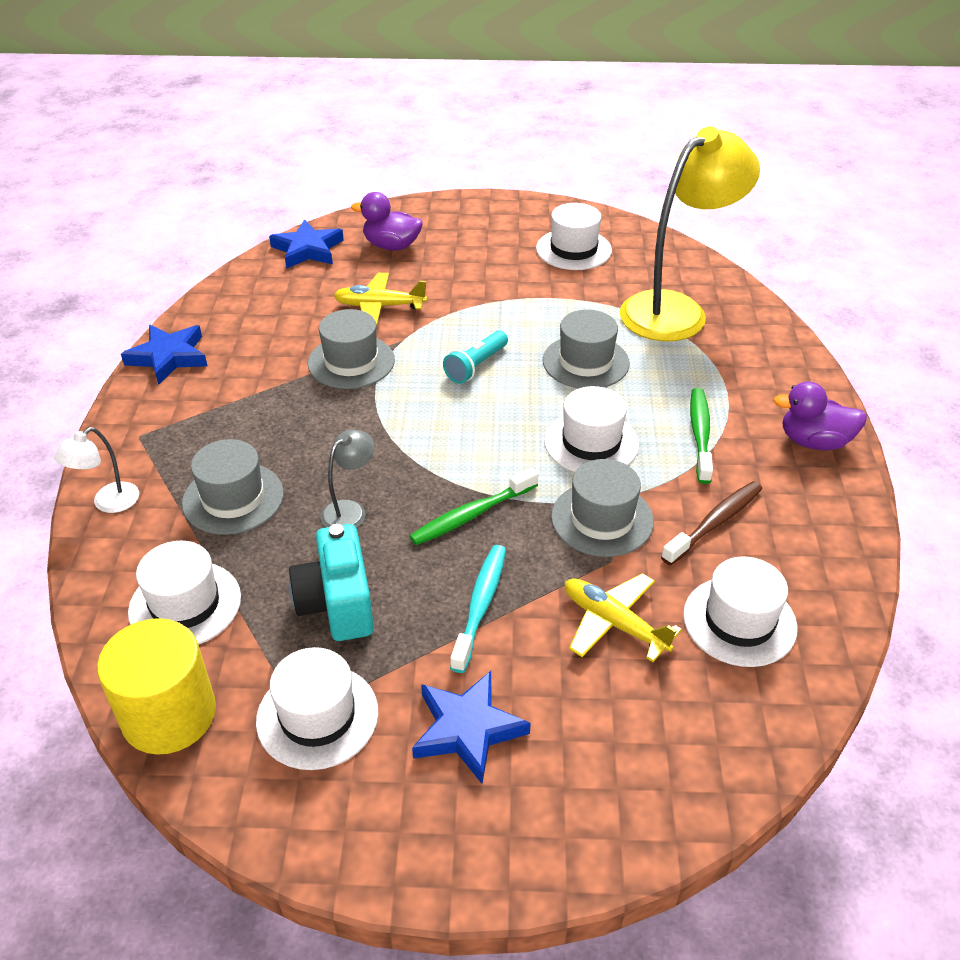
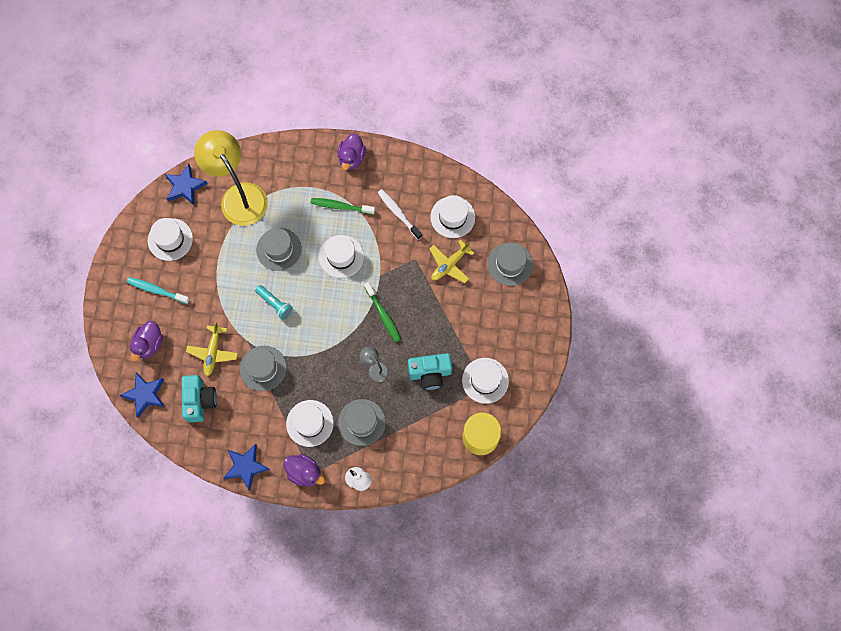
camera: 85 degrees left, 30 degrees up
(142, 427) = (305, 472): none -> purple duck
(185, 604) = (425, 437): white hat -> white hat (310, 423)
(293, 300) = (200, 401): none -> turquoise camera
(467, 729) = (495, 325): blue star -> blue star (185, 186)
(480, 605) = (436, 315): turquoise toothbrush -> turquoise toothbrush (156, 290)
(602, 519) = (391, 260): grey hat -> grey hat (510, 264)
(715, 523) = (398, 213): brown toothbrush -> white toothbrush

